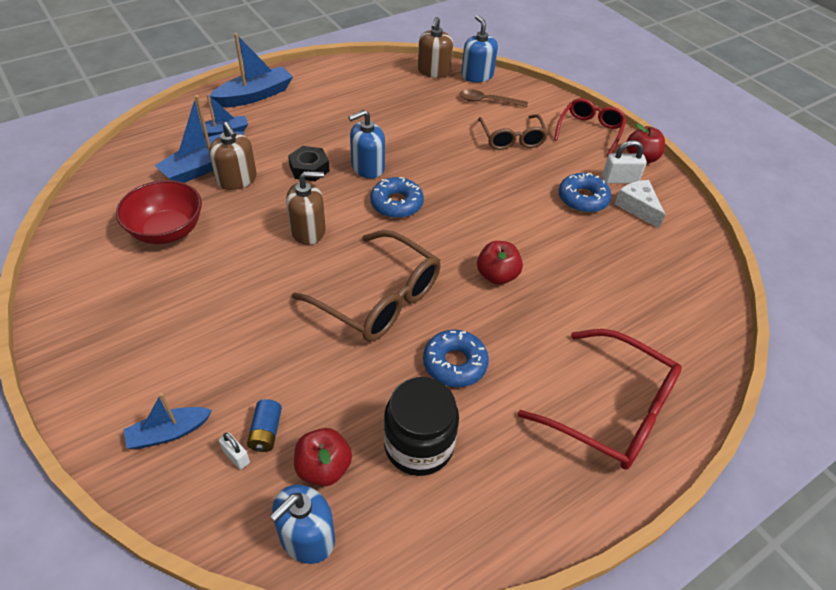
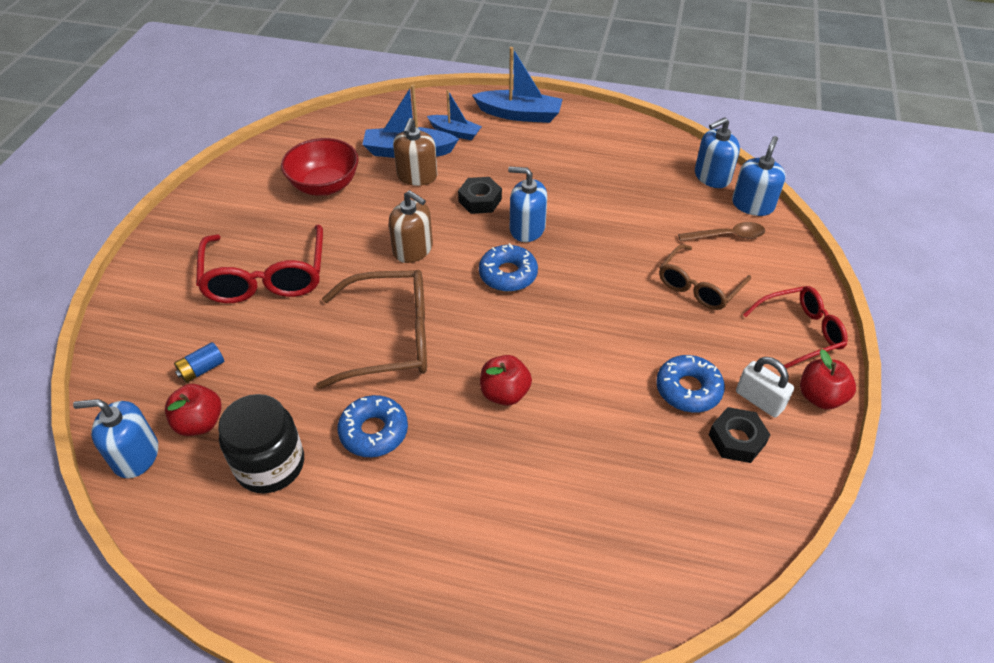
camera: 50 degrees right, 0 degrees up
(169, 433) = (157, 323): blue boat -> none
(236, 456) = (168, 370): white padlock -> none
(378, 298) = (390, 338): brown glasses -> brown glasses turned 90 degrees counterclockwise
(433, 71) = (712, 176): brown soap dispenser -> blue soap dispenser
(487, 101) = (727, 236): brown spoon -> brown spoon turned 120 degrees clockwise
(611, 410) = (436, 578): red glasses -> red glasses (266, 277)
(637, 207) = (736, 439): white cheese -> black nut

